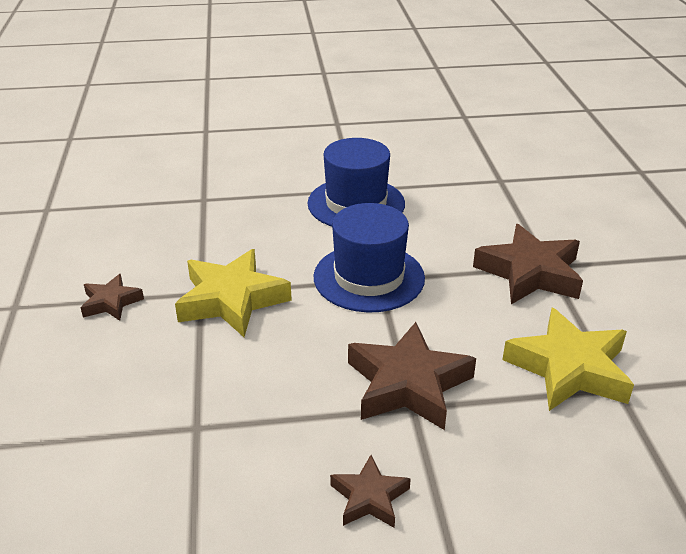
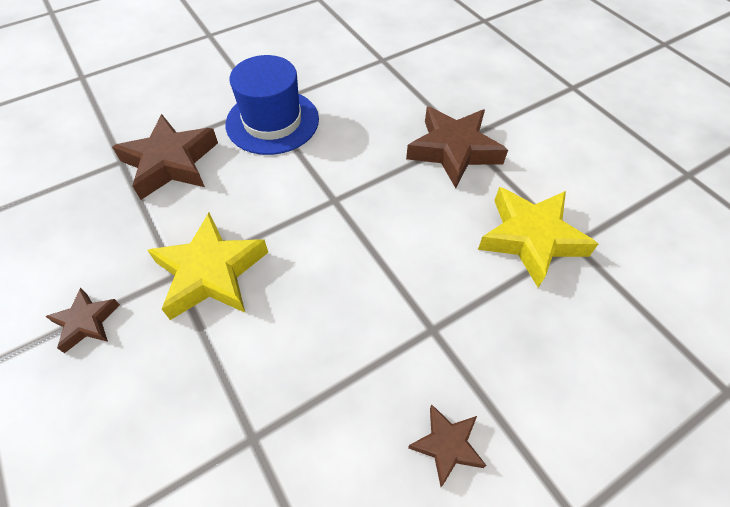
camera: 25 degrees left, 20 degrees up
(369, 277) = (325, 201): blue hat -> none
(408, 384) = (416, 306): brown star -> brown star (170, 162)

